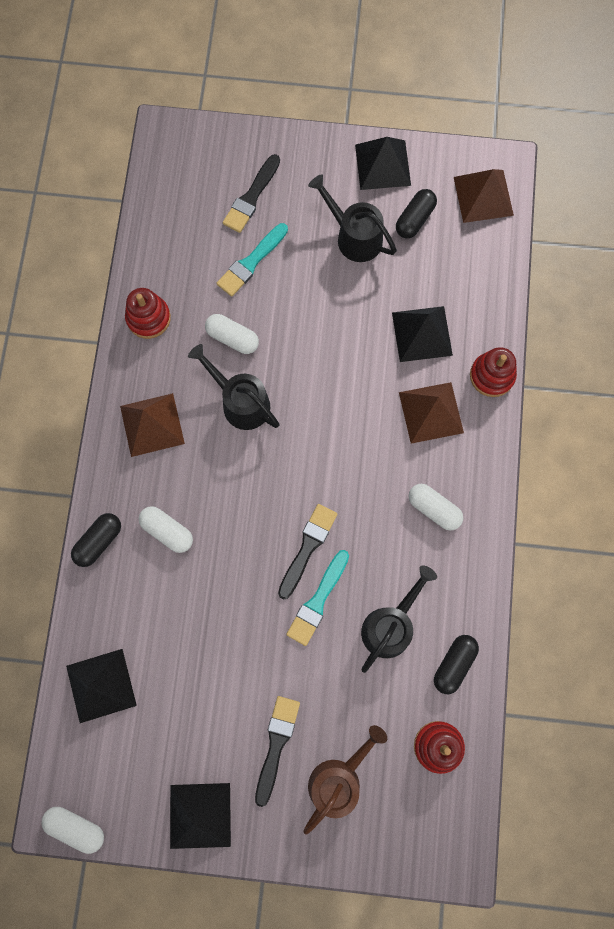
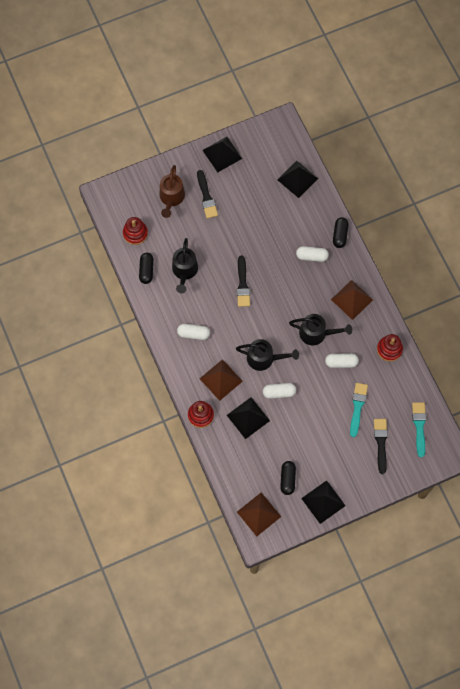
camera: 150 degrees right, 5 degrees down
(76, 827) = (271, 123): white capsule -> white capsule (279, 392)
(318, 601) = (224, 264): turquoise brush -> turquoise brush (419, 426)
(353, 236) = (314, 451): black watering can -> black watering can (264, 358)

